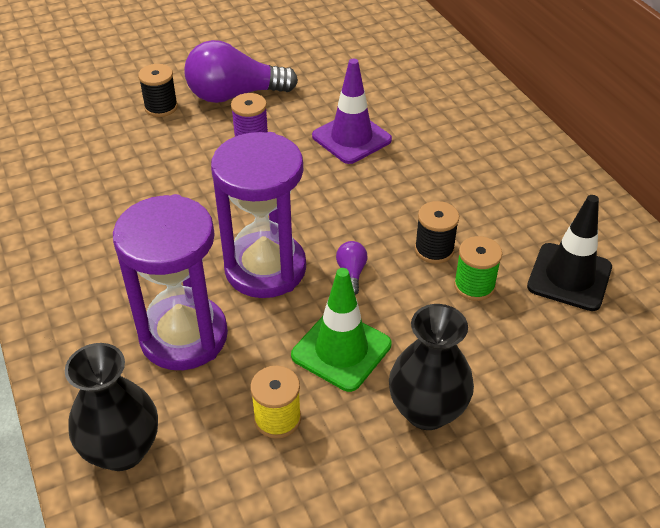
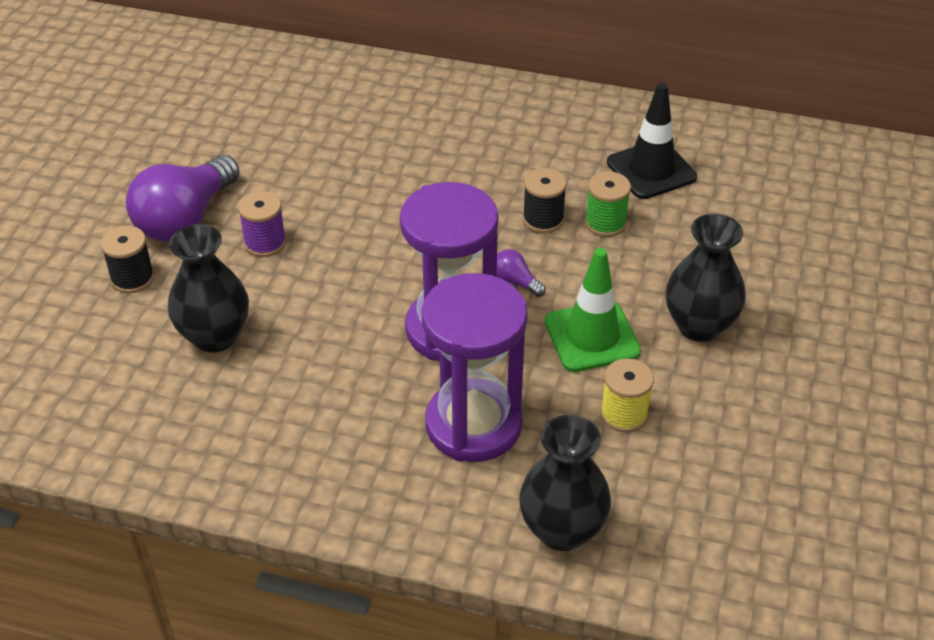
camera: 50 degrees left, 0 degrees up
(146, 167) = (214, 336): none -> black vase
(351, 138) = (350, 182): purple traffic cone -> none

